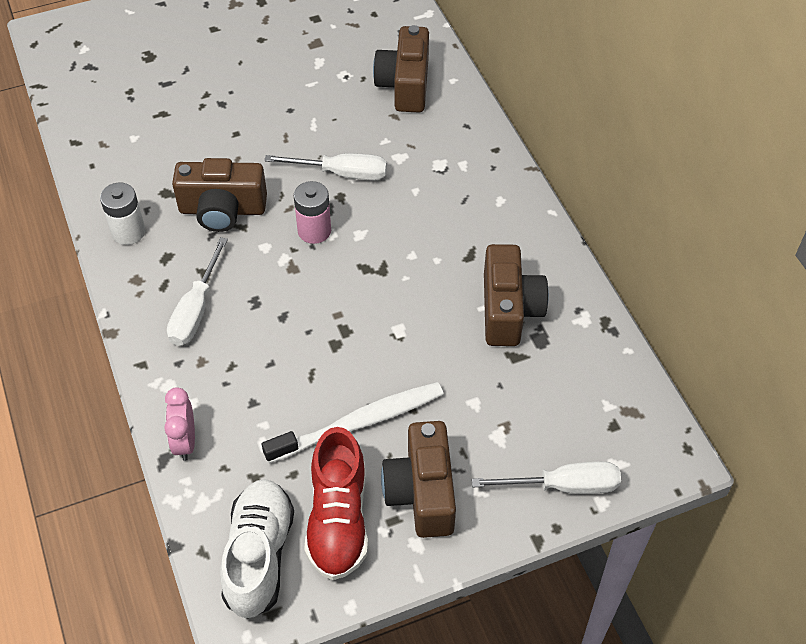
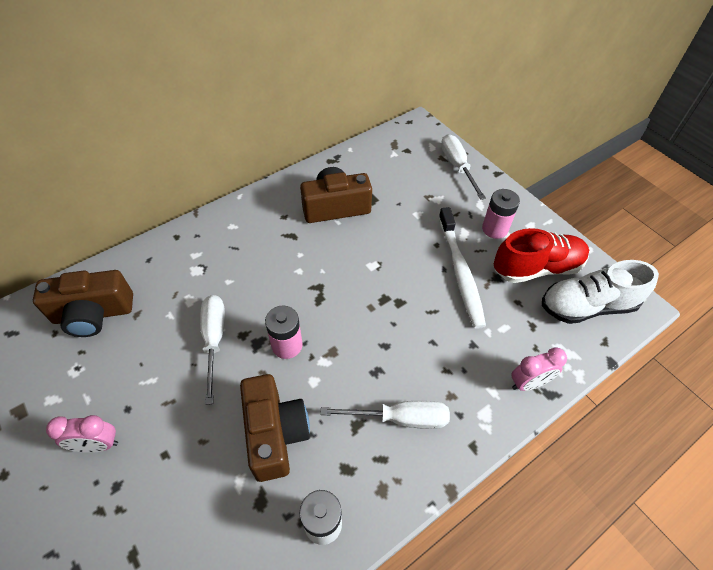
camera: 105 degrees left, 0 degrees up
(263, 92) = (98, 444): none -> pink clock
(359, 423) = (460, 272): white toothbrush -> white toothbrush turned 150 degrees counterclockwise
(422, 492) = (494, 229): brown camera -> pink battery

